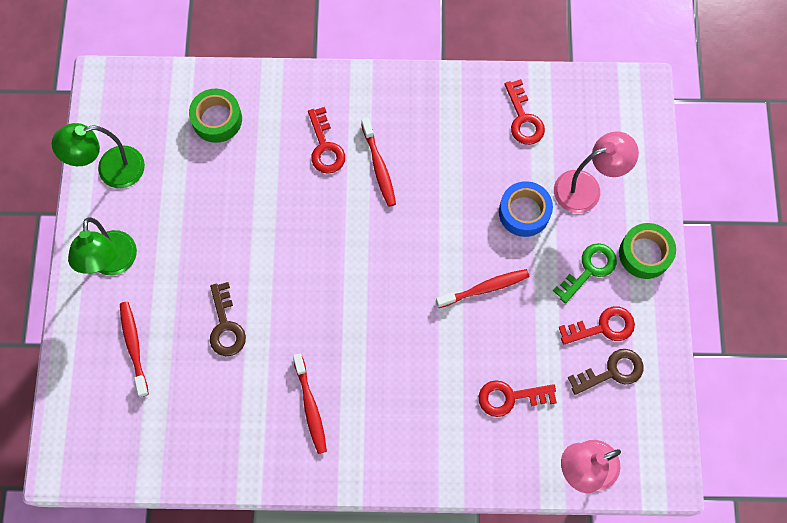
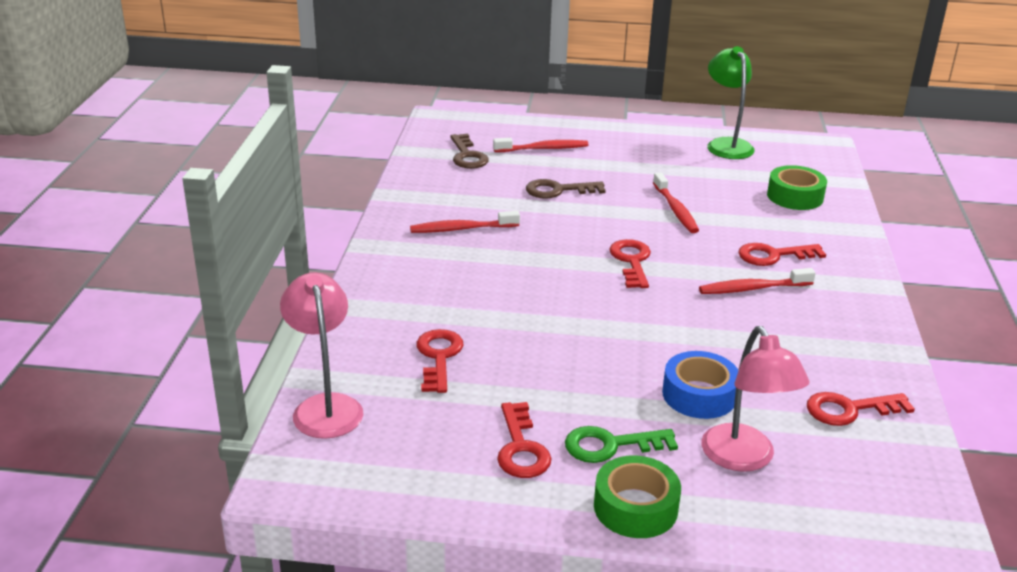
camera: 95 degrees right, 40 degrees down
(113, 263) = (628, 142): green lamp -> none
(349, 258) = (631, 261): none -> red key
(485, 288) = (588, 351): red toothbrush -> red toothbrush (675, 210)
(589, 269) = (611, 445): green key -> green key turned 120 degrees clockwise
(611, 372) = (453, 448): brown key -> brown key (467, 156)

